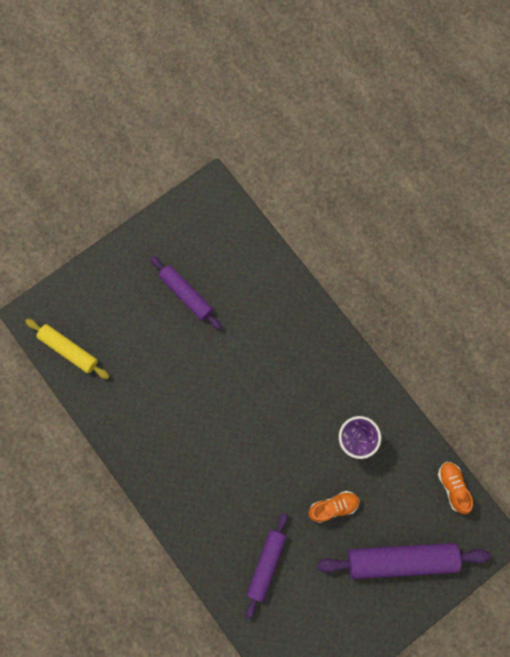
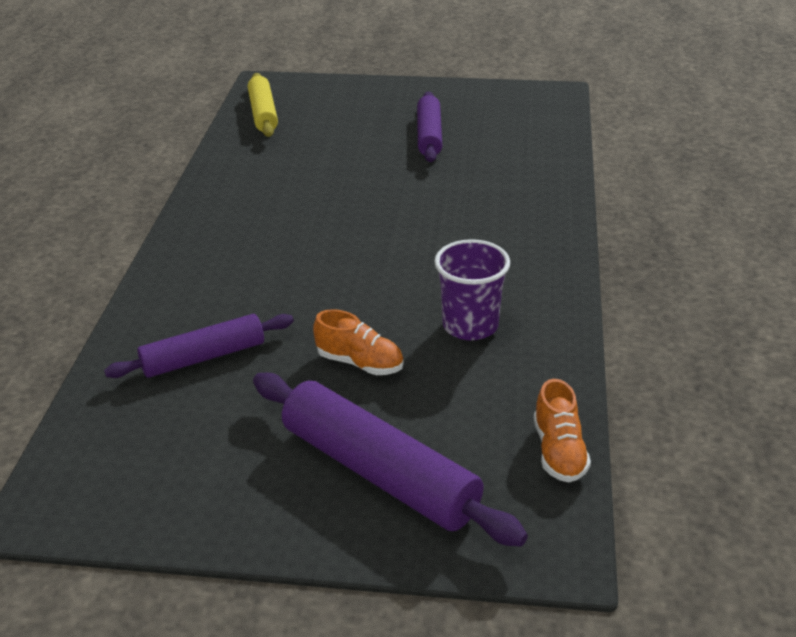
camera: 45 degrees right, 40 degrees down
(452, 487) = (559, 451): orange shoe -> orange shoe turned 150 degrees clockwise

